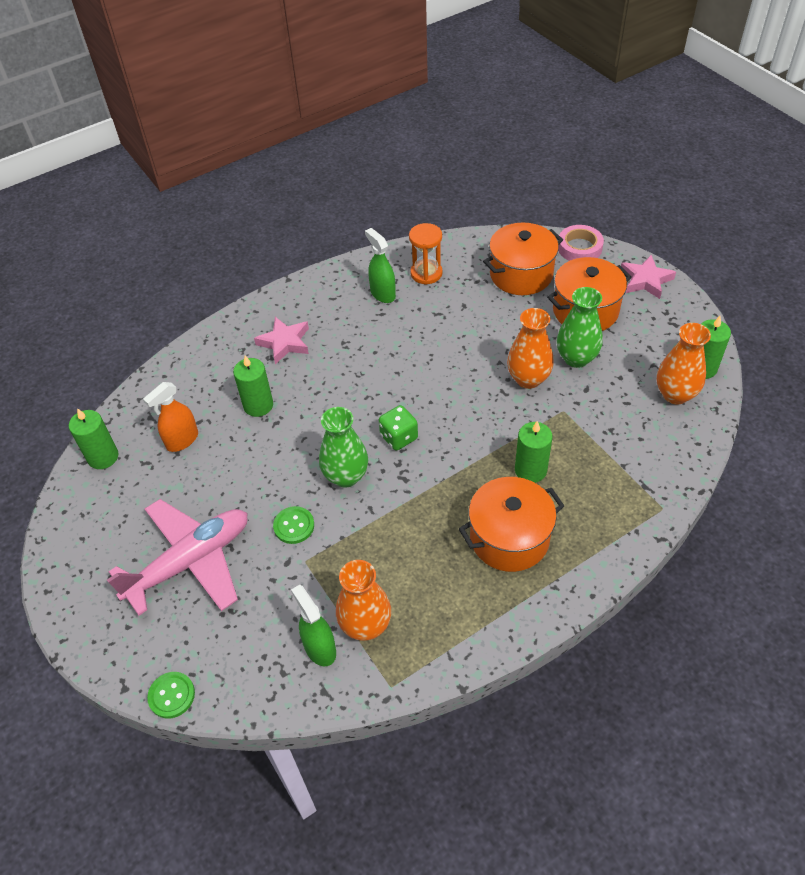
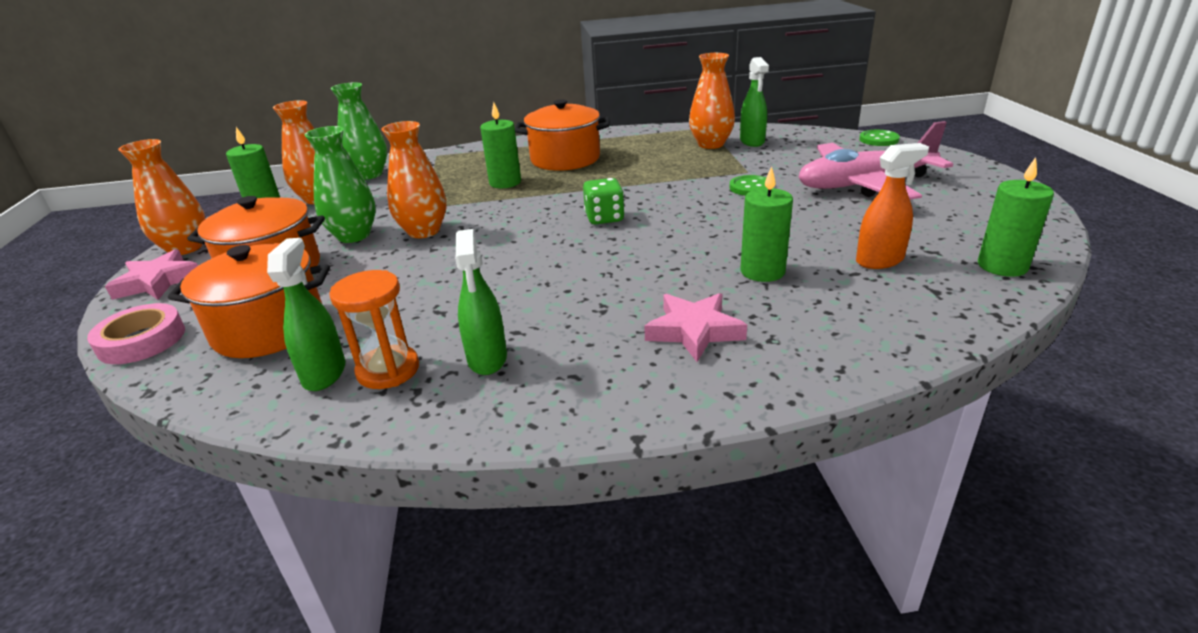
camera: 155 degrees left, 20 degrees down
(346, 476) = (680, 205): green vase -> green vase (369, 175)
(456, 262) = (324, 373): none -> green spray bottle
(683, 310) = (185, 248): none -> orange vase

